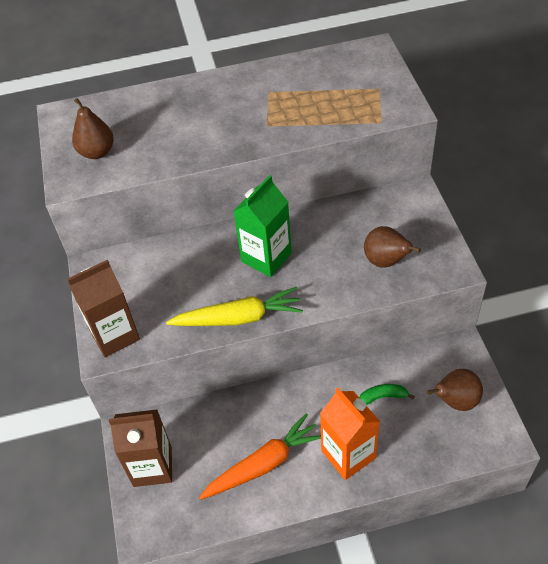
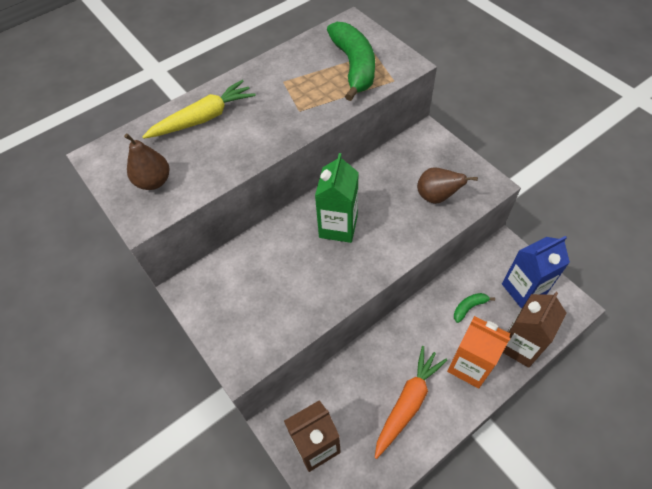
camera: 25 degrees left, 5 degrees up
(114, 335) = (241, 345): brown carton -> brown carton (520, 345)
(238, 318) = (344, 288): yellow carrot -> yellow carrot (203, 118)
(348, 96) = (354, 66): none -> green banana
(455, 401) = (523, 289): brown pear -> blue carton

